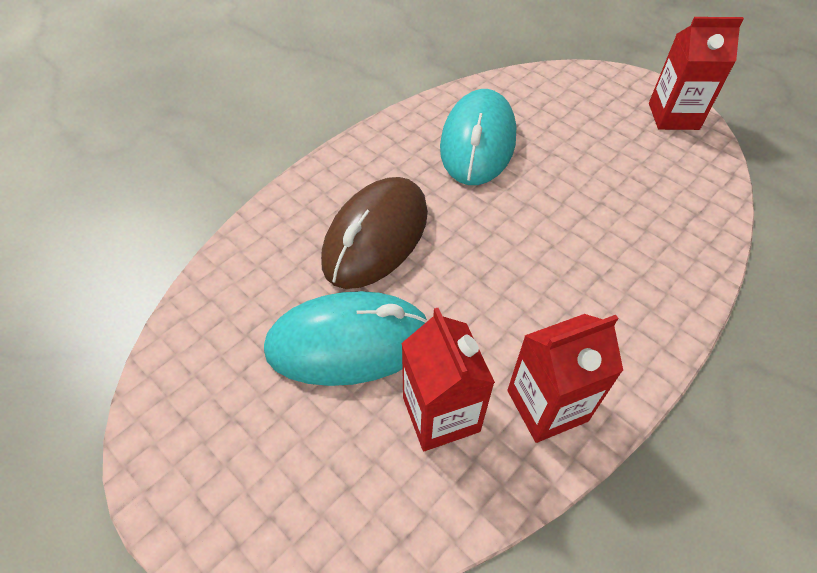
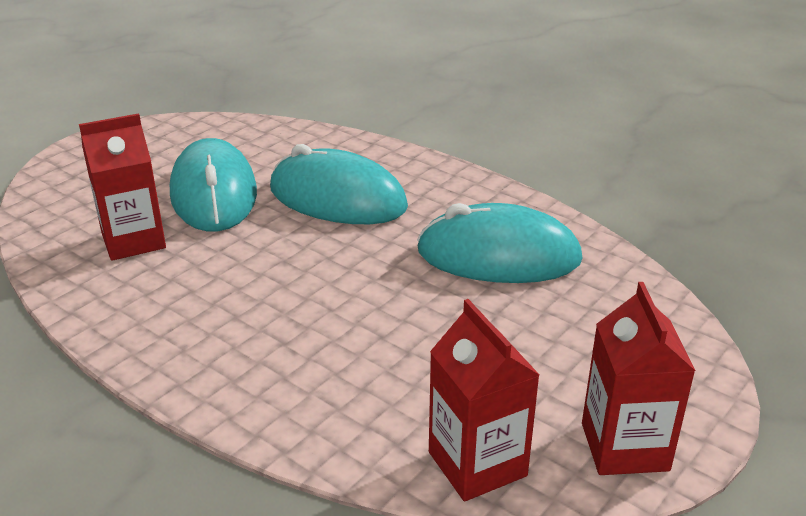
camera: 85 degrees right, 20 degrees down
(376, 237) = (337, 198): brown mouse -> turquoise mouse
(547, 405) = (127, 298): red carton -> red carton (477, 464)

